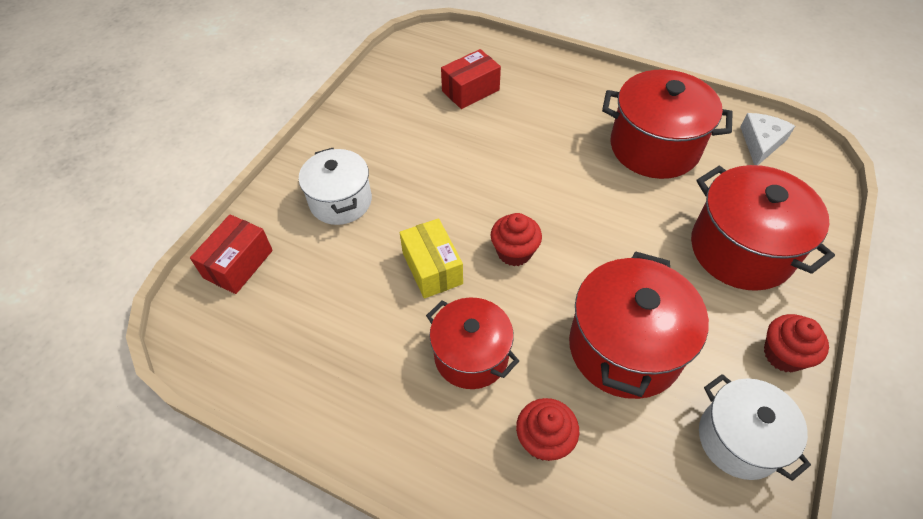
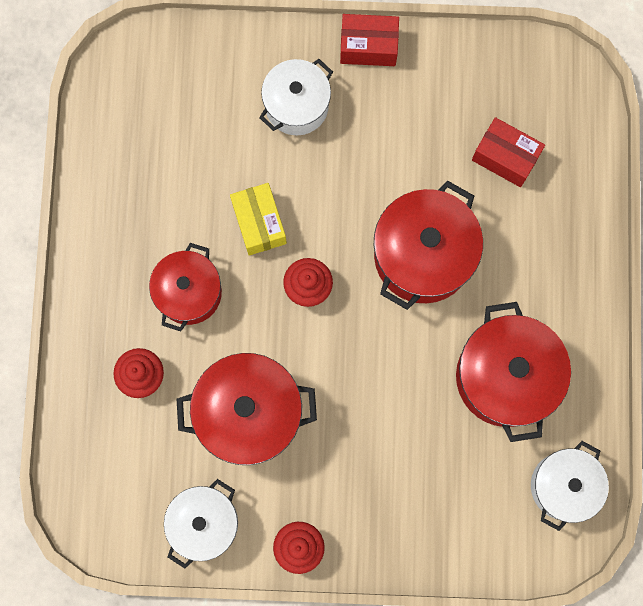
camera: 65 degrees right, 25 degrees up
(238, 264) = (192, 58): red box -> red box (368, 46)
(432, 268) = (259, 223): yellow box -> yellow box turned 60 degrees counterclockwise
(741, 249) = (402, 491): red pot -> red pot (423, 255)
(761, 143) = (563, 486): white cheese -> white pot

